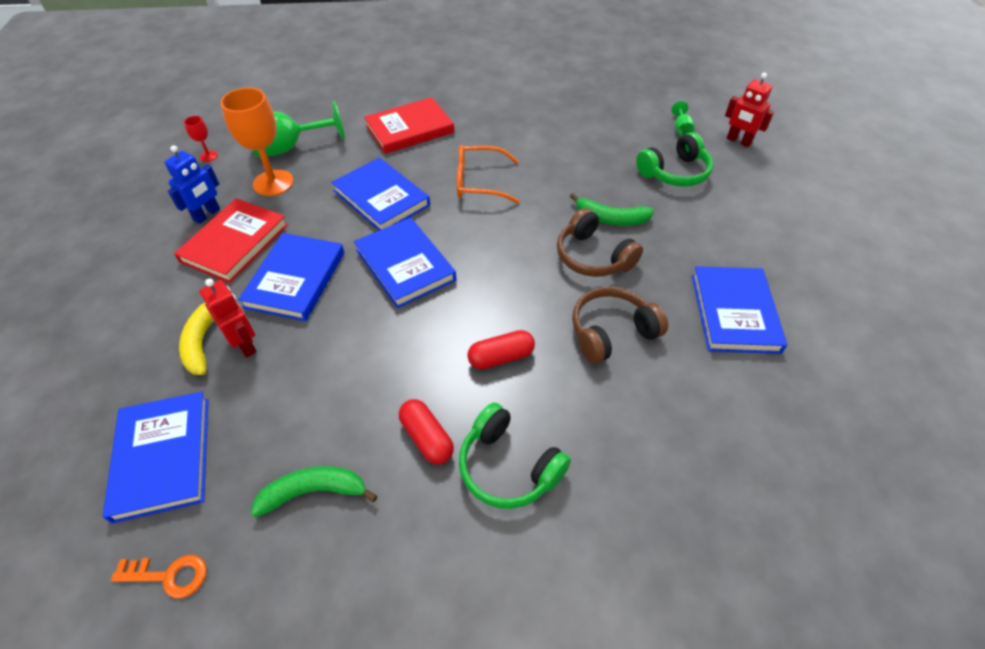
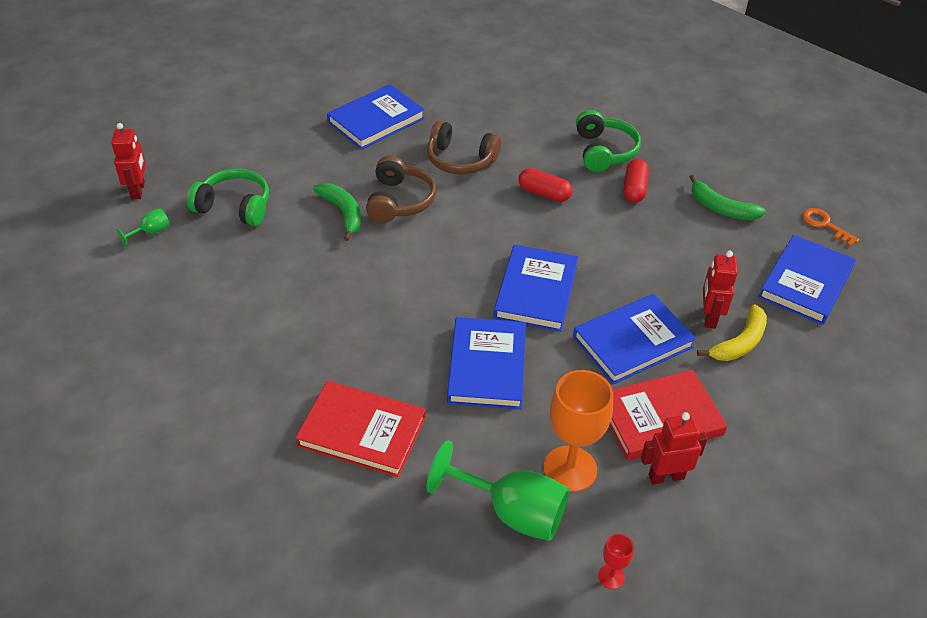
camera: 135 degrees left, 5 degrees down
(207, 215) = (666, 476): blue robot -> red robot
(479, 182) = (387, 316): orange glasses -> none

